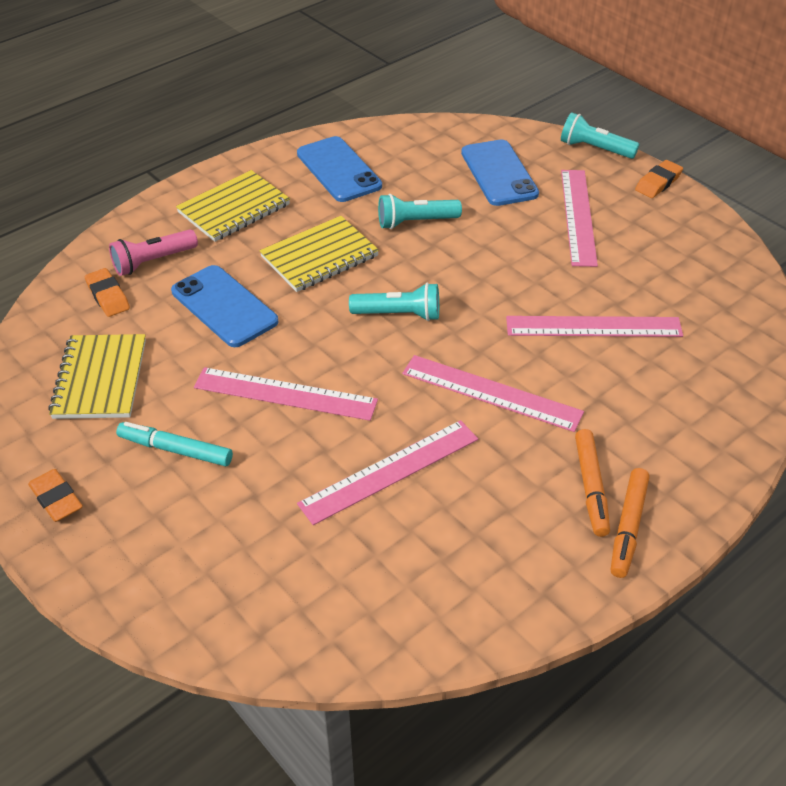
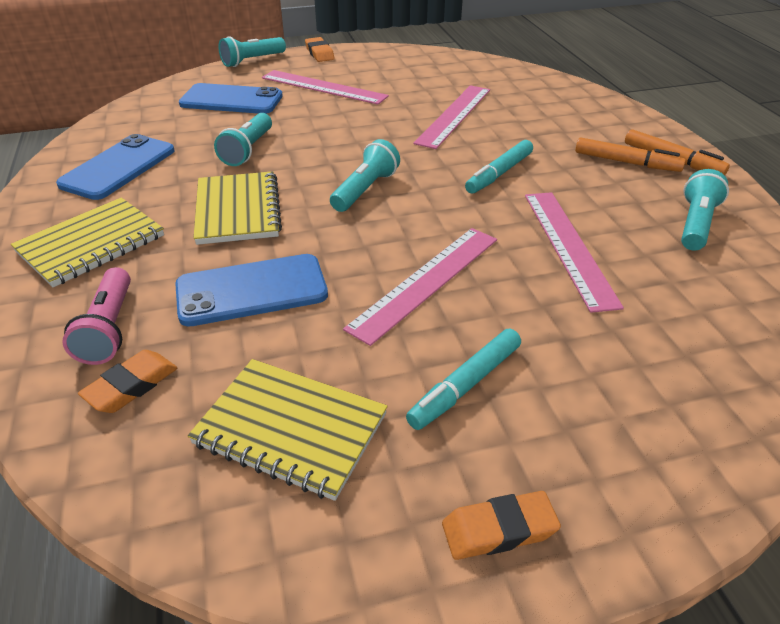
camera: 65 degrees left, 5 degrees down
(108, 296) = (131, 386): orange eraser -> orange eraser turned 45 degrees counterclockwise
(234, 209) = (91, 244): yellow notebook -> yellow notebook turned 60 degrees clockwise
(338, 170) = (118, 167): blue phone -> blue phone turned 60 degrees counterclockwise
(491, 393) = (499, 173): pink ruler -> turquoise marker
(493, 562) = (695, 223): none -> turquoise flashlight

